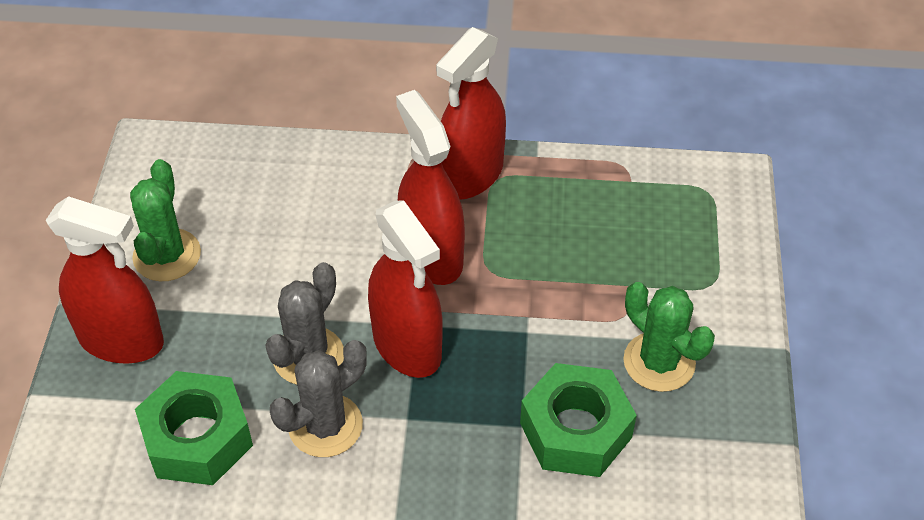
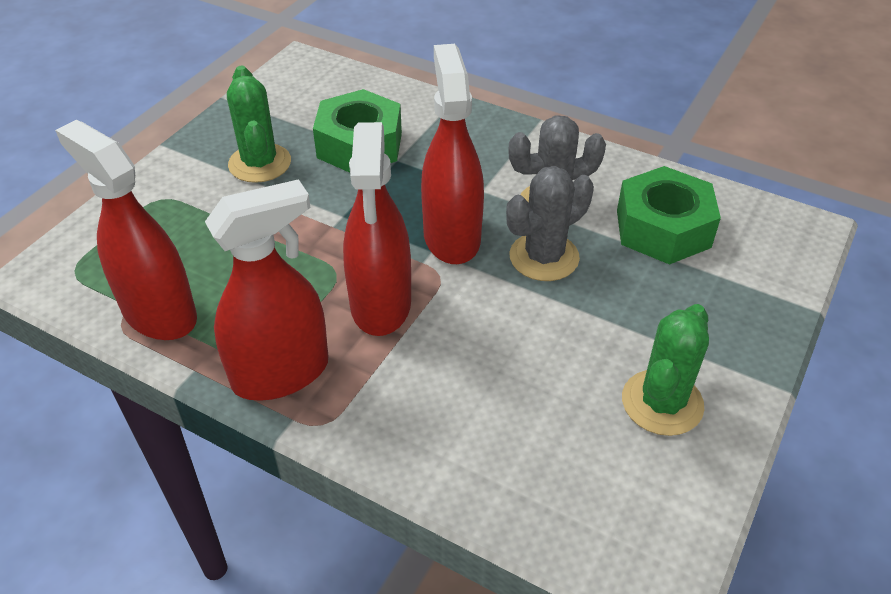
camera: 155 degrees left, 5 degrees down
(121, 340) = (724, 329): red spray bottle -> red spray bottle (159, 314)

